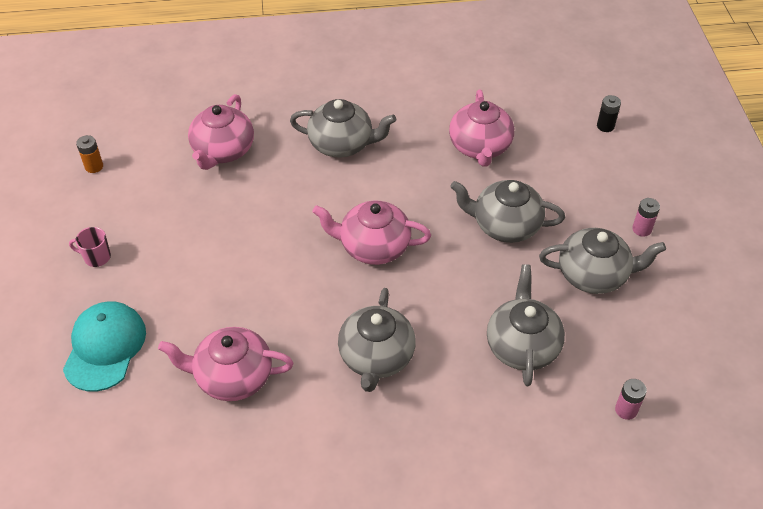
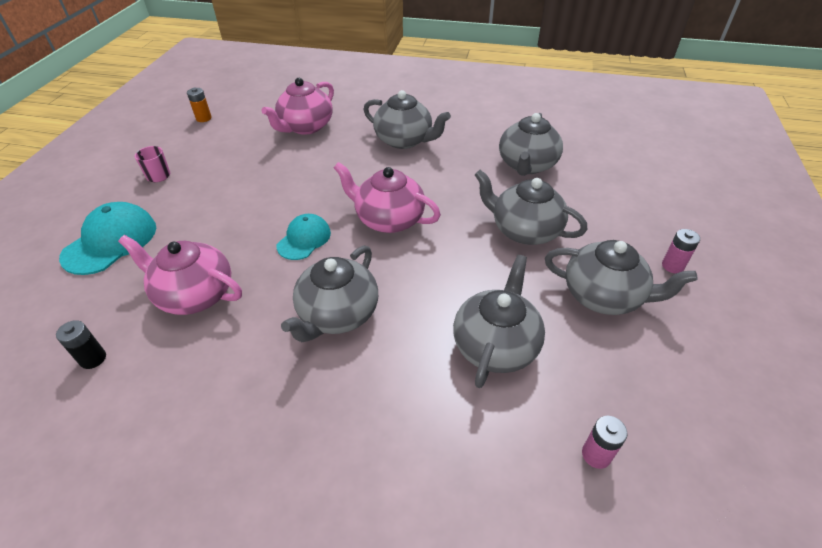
camera: 20 degrees right, 5 degrees down
(302, 291) = (304, 239): none -> turquoise cap
(480, 147) = (527, 165): pink teapot -> grey teapot
(605, 126) = (658, 172): black battery -> black battery (93, 359)

